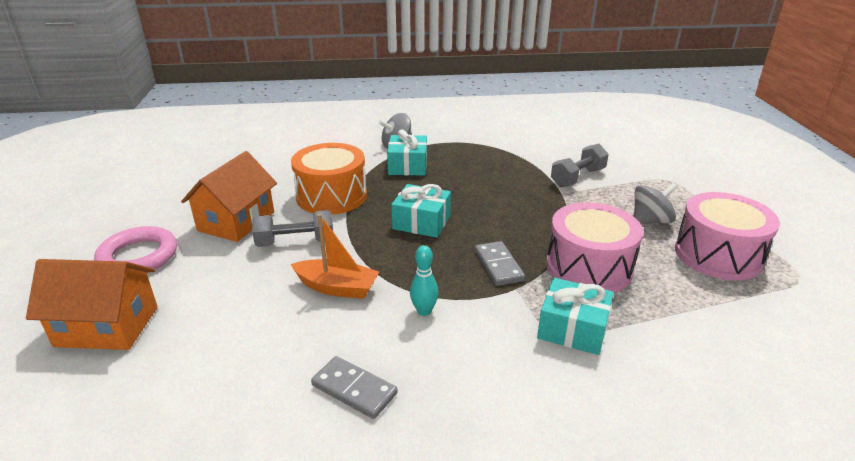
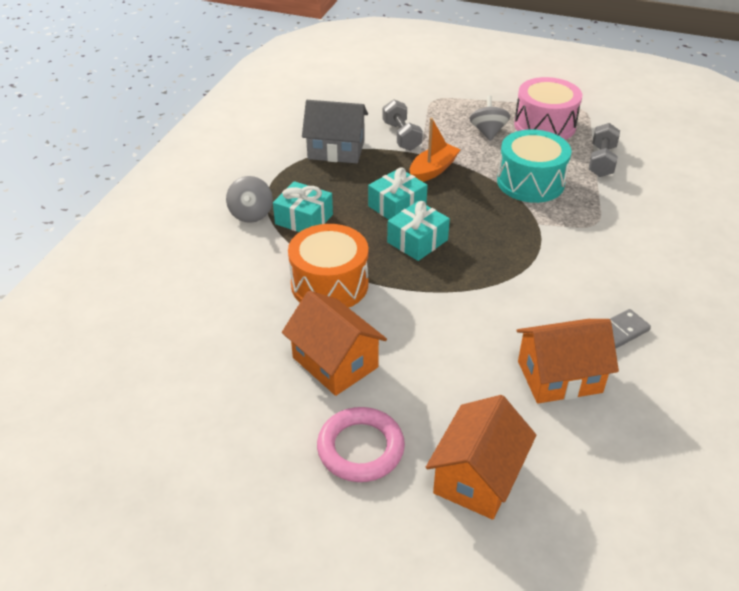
camera: 65 degrees left, 10 degrees up
(260, 354) = (559, 376): none -> orange house
(295, 242) = (403, 326): grey dumbbell -> grey dumbbell (601, 161)
(337, 287) = (491, 315): orange boat -> orange boat (433, 170)
(424, 311) = (544, 276): turquoise bowling pin -> none
(498, 265) = (506, 222): grey domino -> none
(518, 155) = (336, 150): none -> grey house
(572, 329) = (594, 216): turquoise gift -> turquoise gift (397, 206)
(588, 267) = (530, 182): pink drum -> turquoise drum

